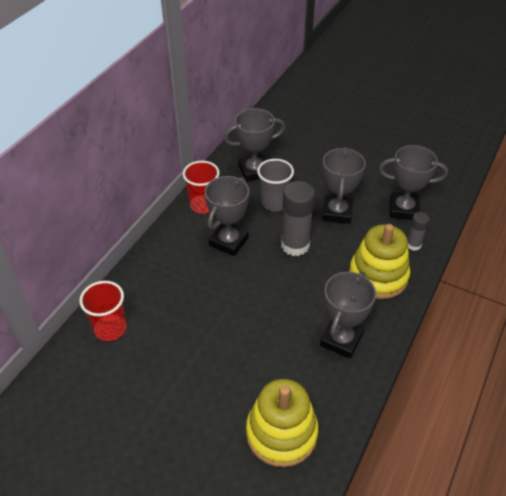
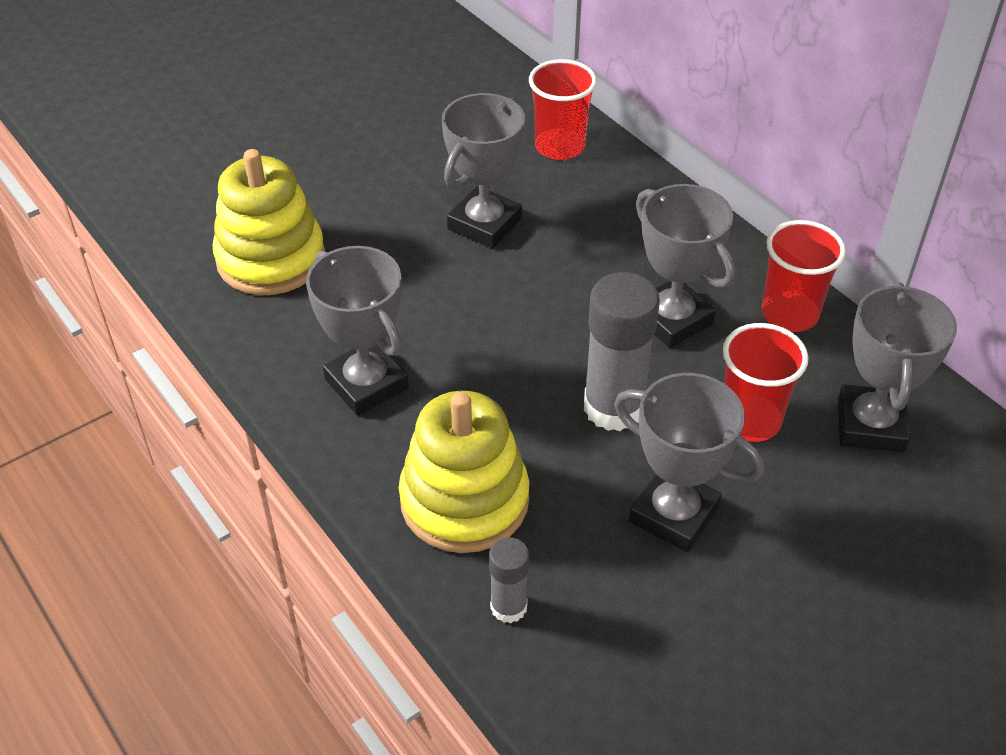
camera: 115 degrees right, 0 degrees up
(274, 203) = (750, 420): grey cup -> red cup
(403, 209) = (624, 648): grey trophy -> grey trophy (484, 224)

